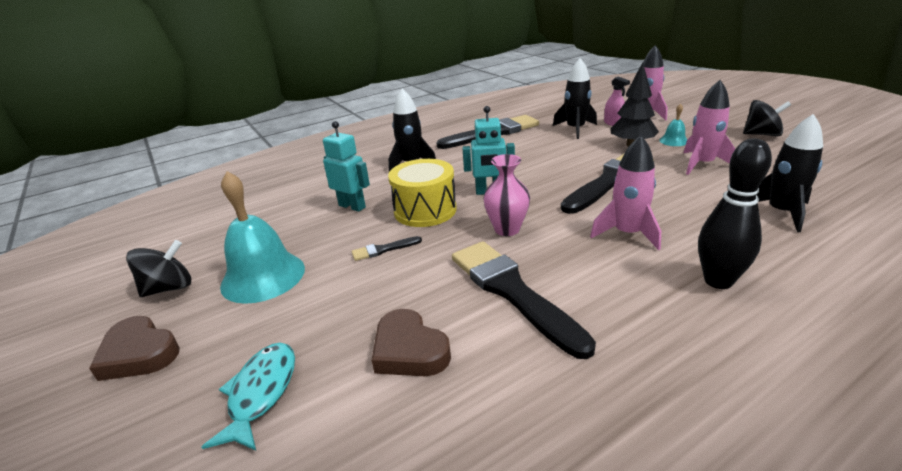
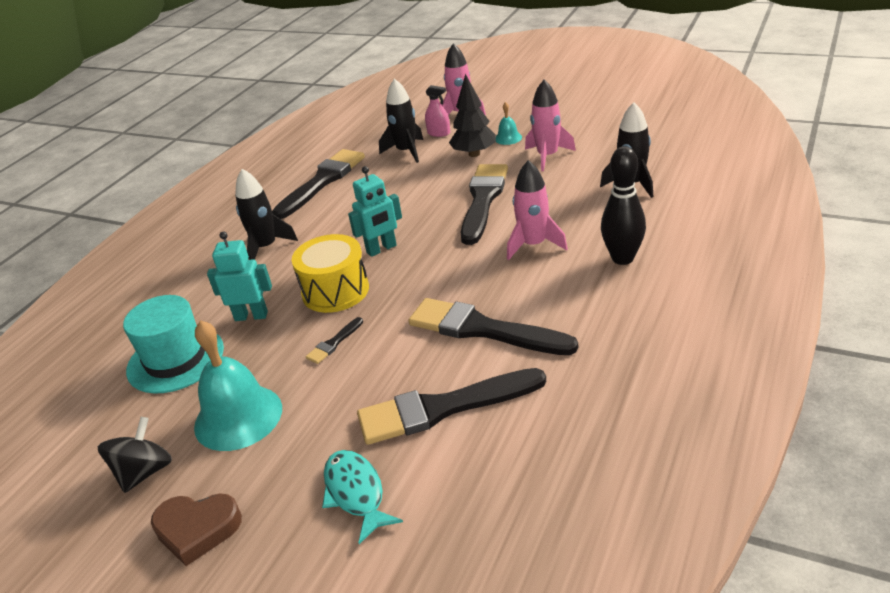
camera: 30 degrees left, 5 degrees up
(277, 217) = (175, 359): none -> turquoise hat
(409, 350) = (444, 407): brown heart -> black brush
(507, 229) = (431, 279): pink vase -> none
(761, 134) = (576, 109): black spinning top -> none

